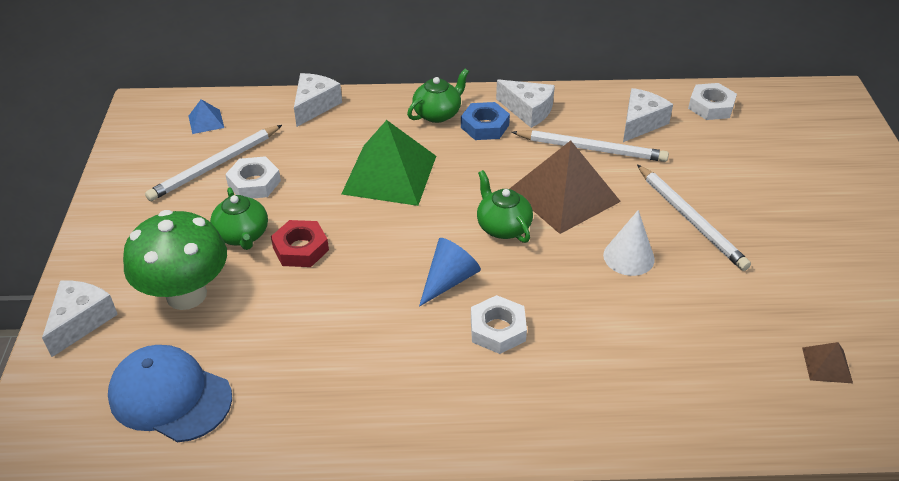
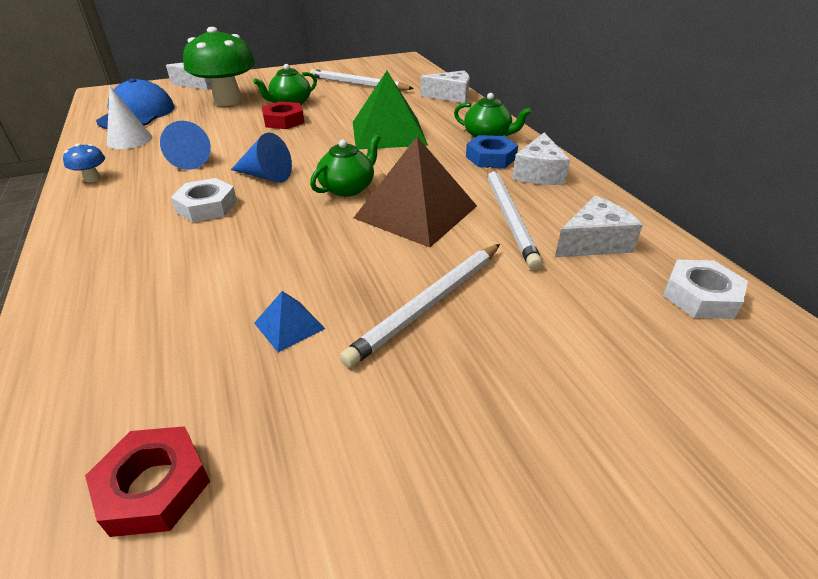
camera: 70 degrees right, 5 degrees down
(206, 121) = (402, 74): blue pyramid -> blue pyramid (289, 325)
(254, 183) = (347, 96): white nut -> none
(373, 337) = (192, 159): none -> blue cone
(381, 431) = (92, 178): none -> blue mushroom
(628, 257) = (334, 265): white cone -> white cone (129, 140)
(641, 123) = (593, 242): white cheese -> white cheese turned 45 degrees counterclockwise
(827, 365) = (154, 486): brown pyramid -> red nut

